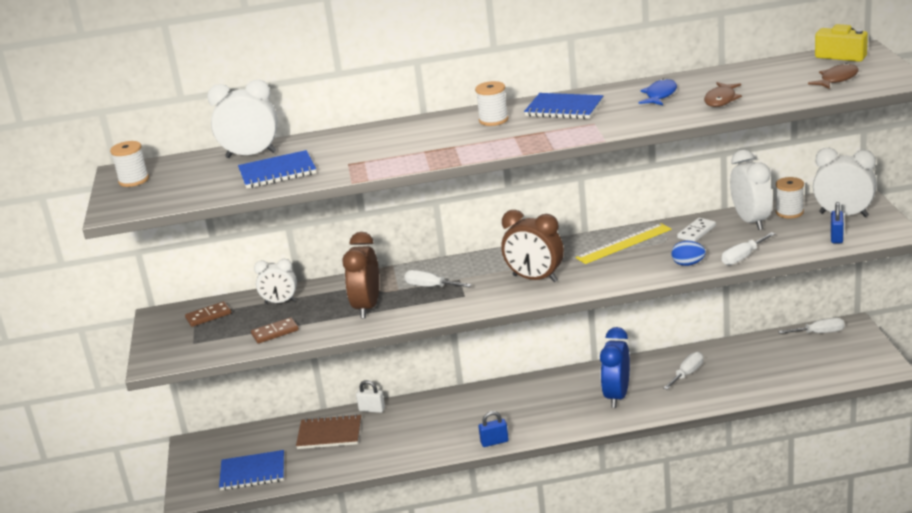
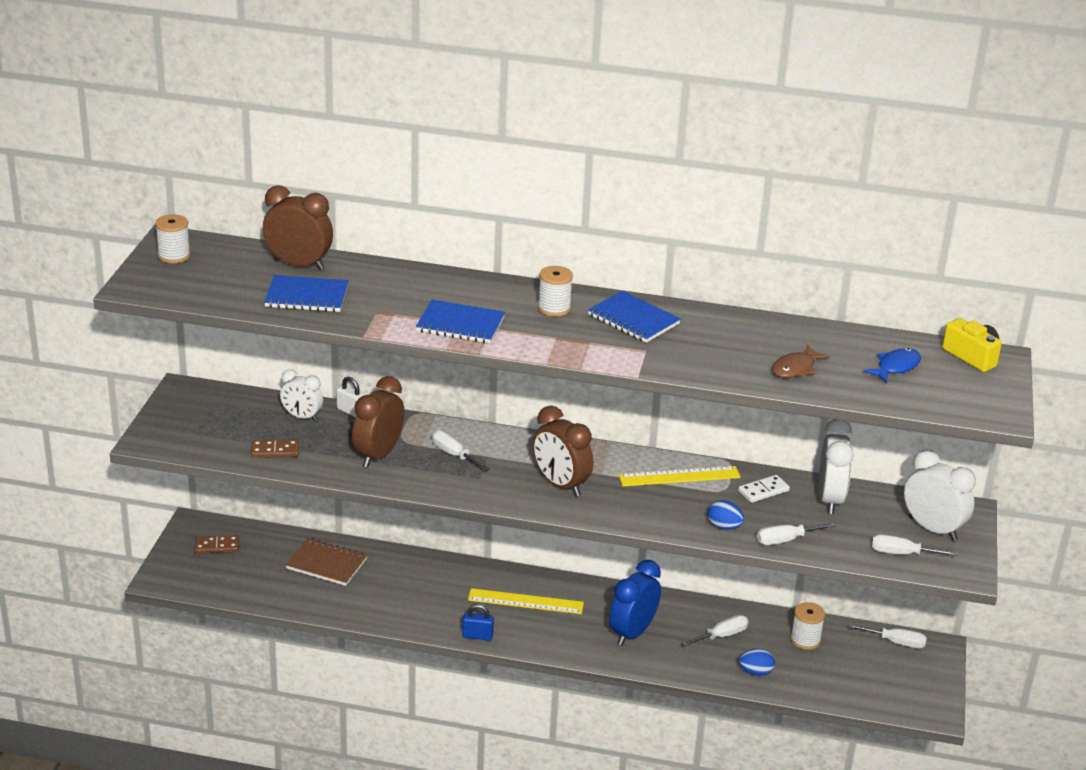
camera: 15 degrees right, 5 degrees up
(208, 316) = (227, 407): brown domino -> brown domino (217, 546)
(251, 155) = (299, 265): white clock -> brown clock
(252, 472) = (230, 577): blue notebook -> blue notebook (460, 324)
(372, 409) = (383, 552): white padlock -> white padlock (351, 411)
(515, 404) = (525, 601): none -> yellow ruler
(660, 95) = (741, 338): blue fish -> blue fish (896, 367)
(733, 389) = (755, 672): none -> blue egg
(789, 212) = (878, 504): white spool -> white spool (805, 640)
(836, 237) = (901, 553): blue padlock -> white screwdriver
(837, 79) = (936, 387): brown fish -> none

